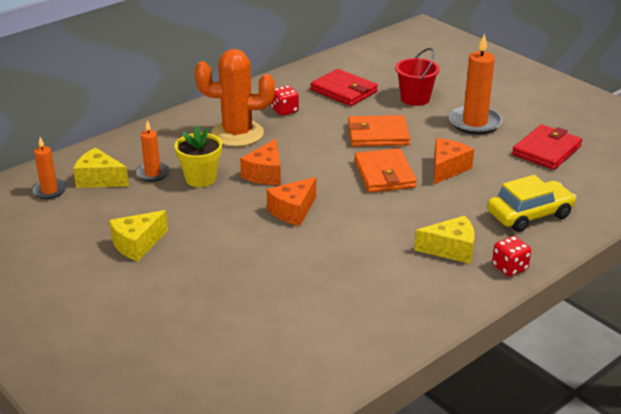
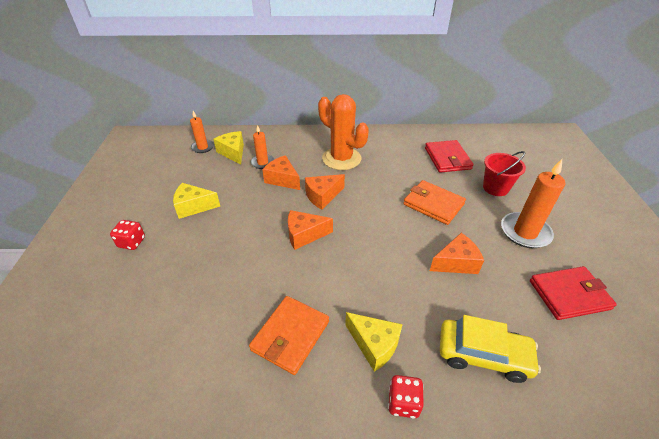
camera: 40 degrees right, 10 degrees up
(200, 178) = (282, 179): yellow flower pot -> orange cheese
(285, 110) = (390, 156): red dice -> red dice (132, 242)
(384, 174) = (401, 240): orange wallet -> orange wallet (290, 335)

